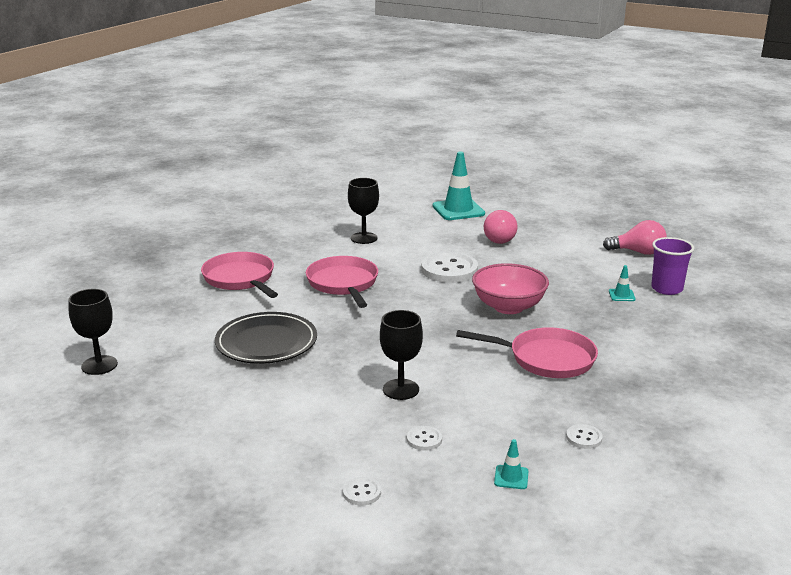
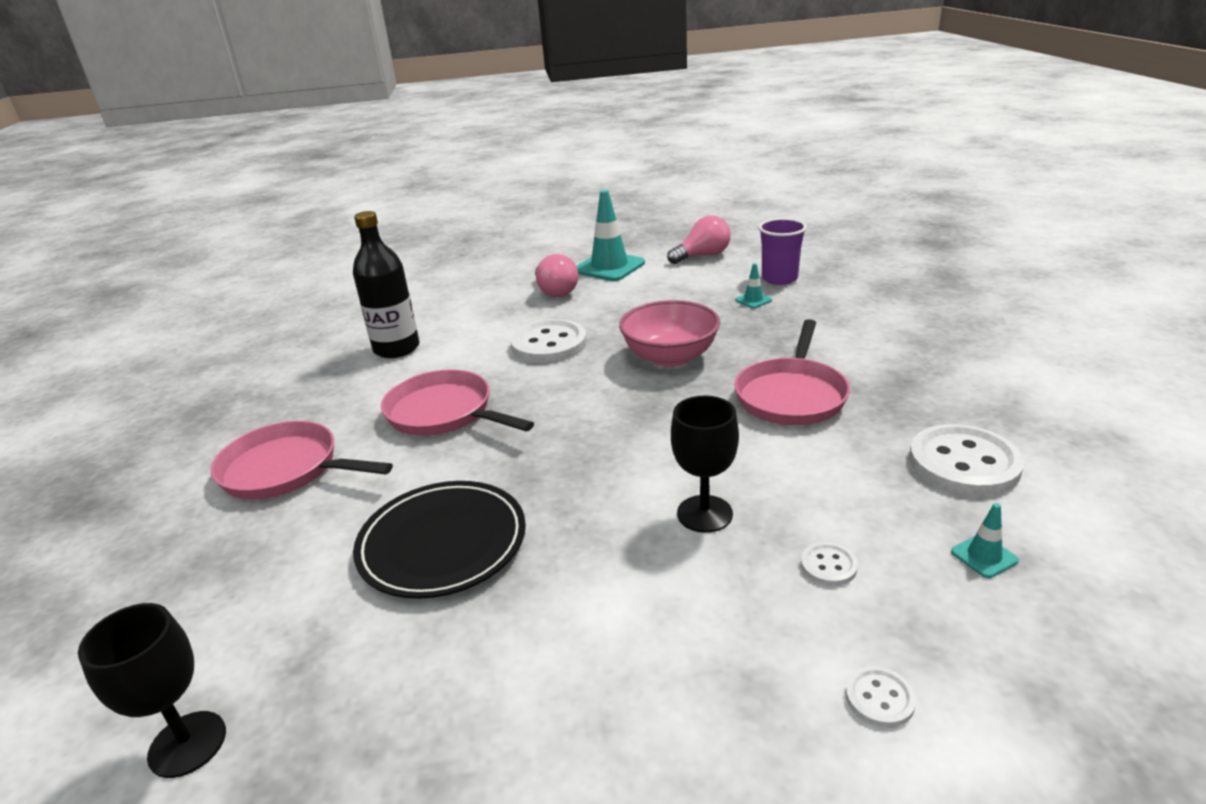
camera: 35 degrees left, 5 degrees up
(364, 238) = (396, 348): black goblet -> black bottle
(458, 210) = (467, 279): turquoise traffic cone -> turquoise traffic cone (609, 267)
(546, 359) = (791, 395): pink pan -> pink pan turned 135 degrees clockwise
(584, 438) = (963, 463): white button -> white button, size x2.19

